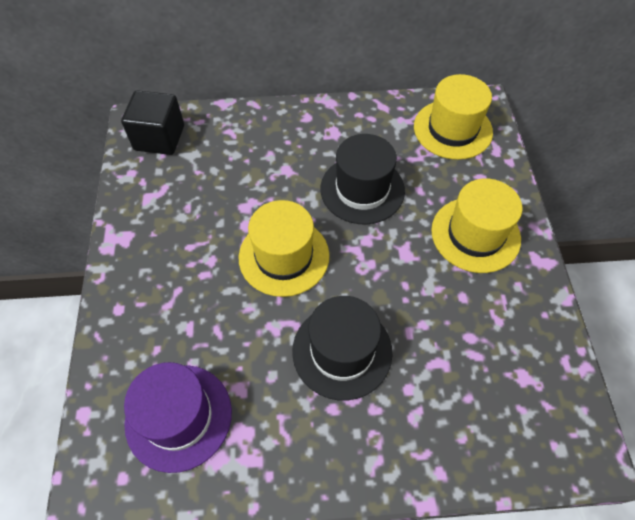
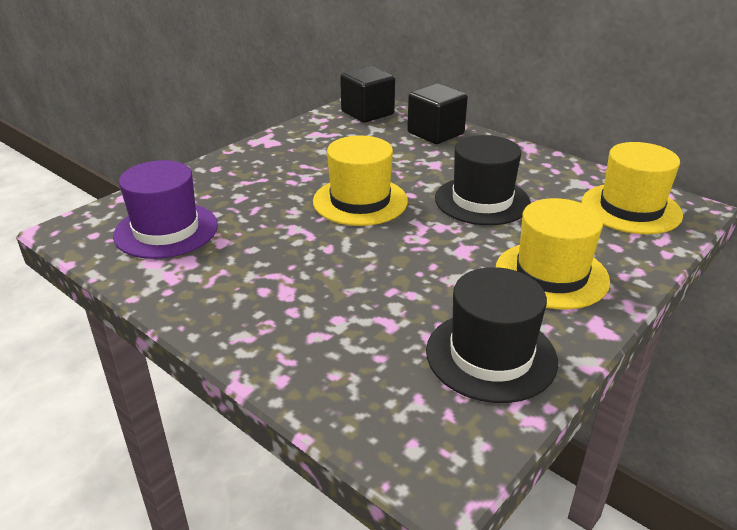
camera: 45 degrees right, 25 degrees down
(245, 129) = (435, 133): none -> black cube
(342, 351) = (321, 268): black hat -> black hat (491, 355)

